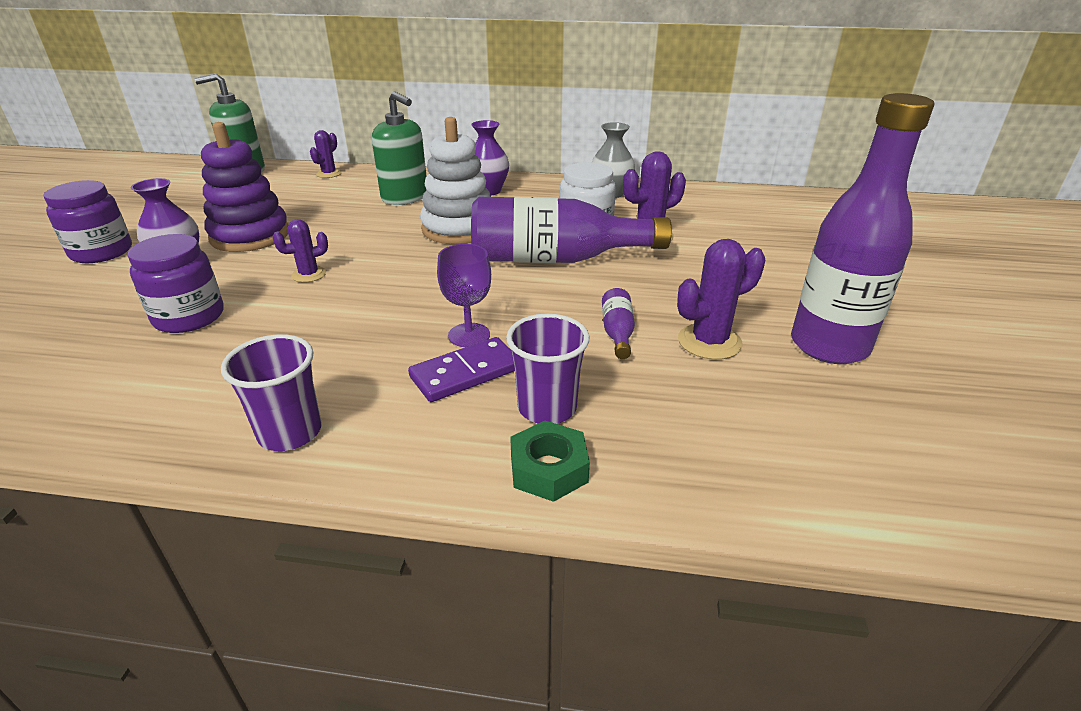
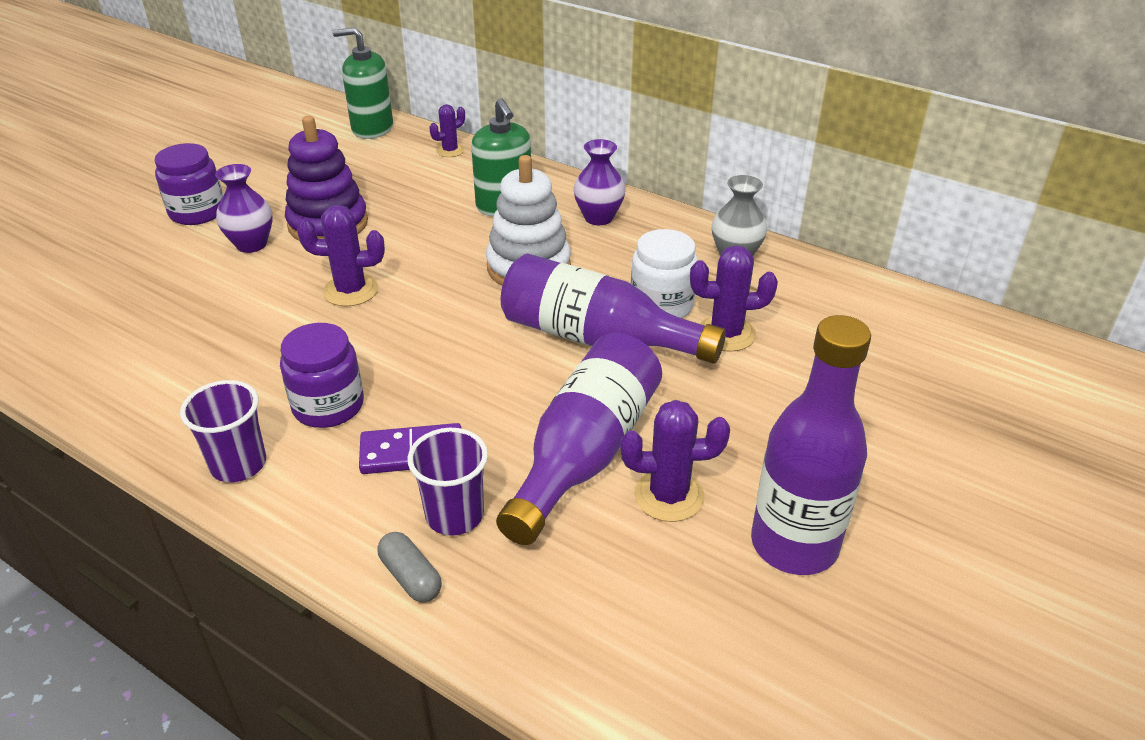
camera: 25 degrees right, 5 degrees up
(189, 317) = (228, 313): purple jar -> purple jar (328, 406)
(309, 274) = (351, 290): purple cactus -> purple cactus, size x1.60
(469, 335) = (444, 410): purple goblet -> none
(549, 469) = (410, 577): green nut -> grey capsule
(617, 333) = (585, 454): purple bottle -> purple bottle, size x2.47

